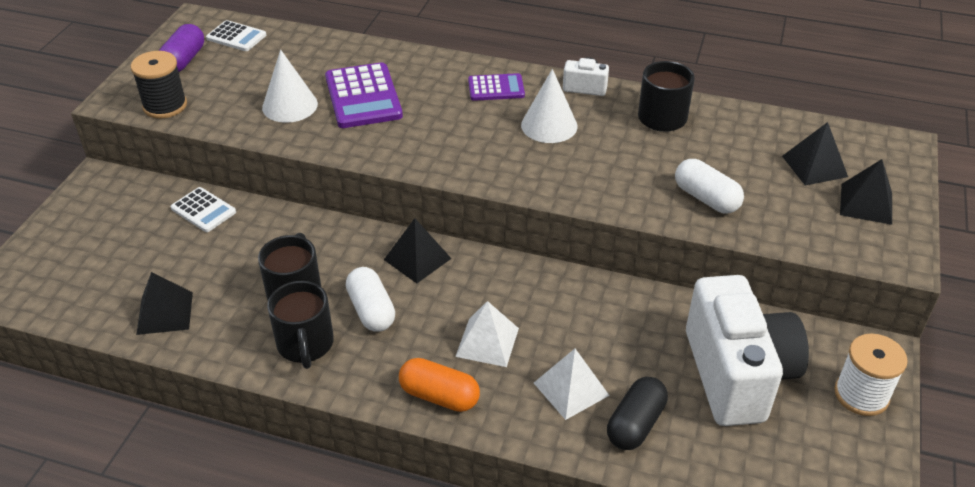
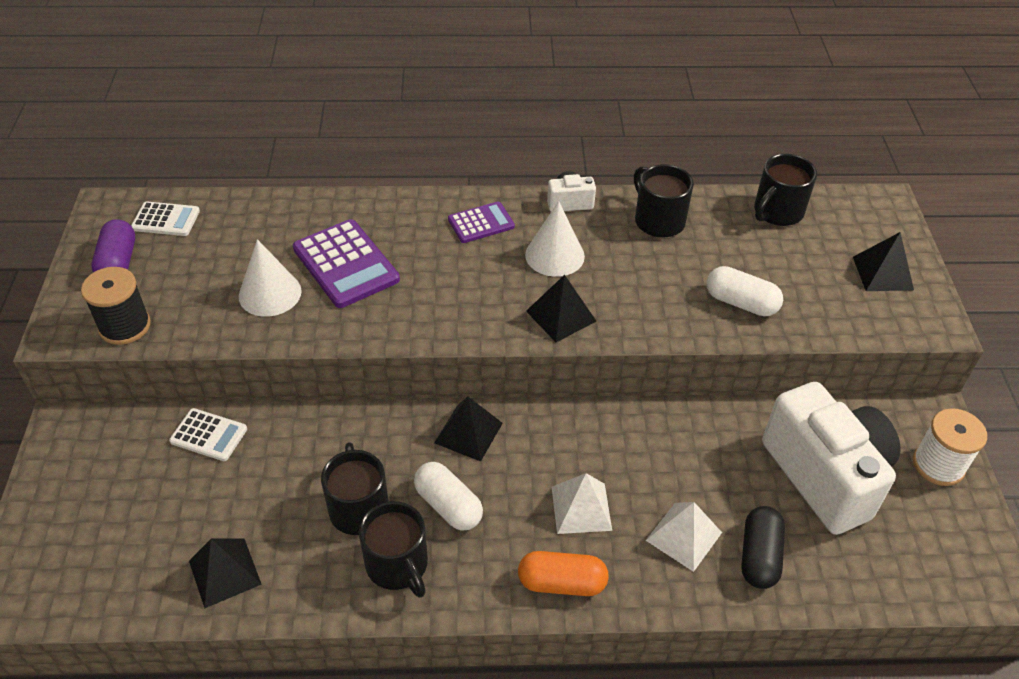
camera: 20 degrees left, 5 degrees up
(783, 132) = (777, 212): none -> black mug
(814, 166) = (821, 243): black pyramid -> black pyramid (561, 316)

